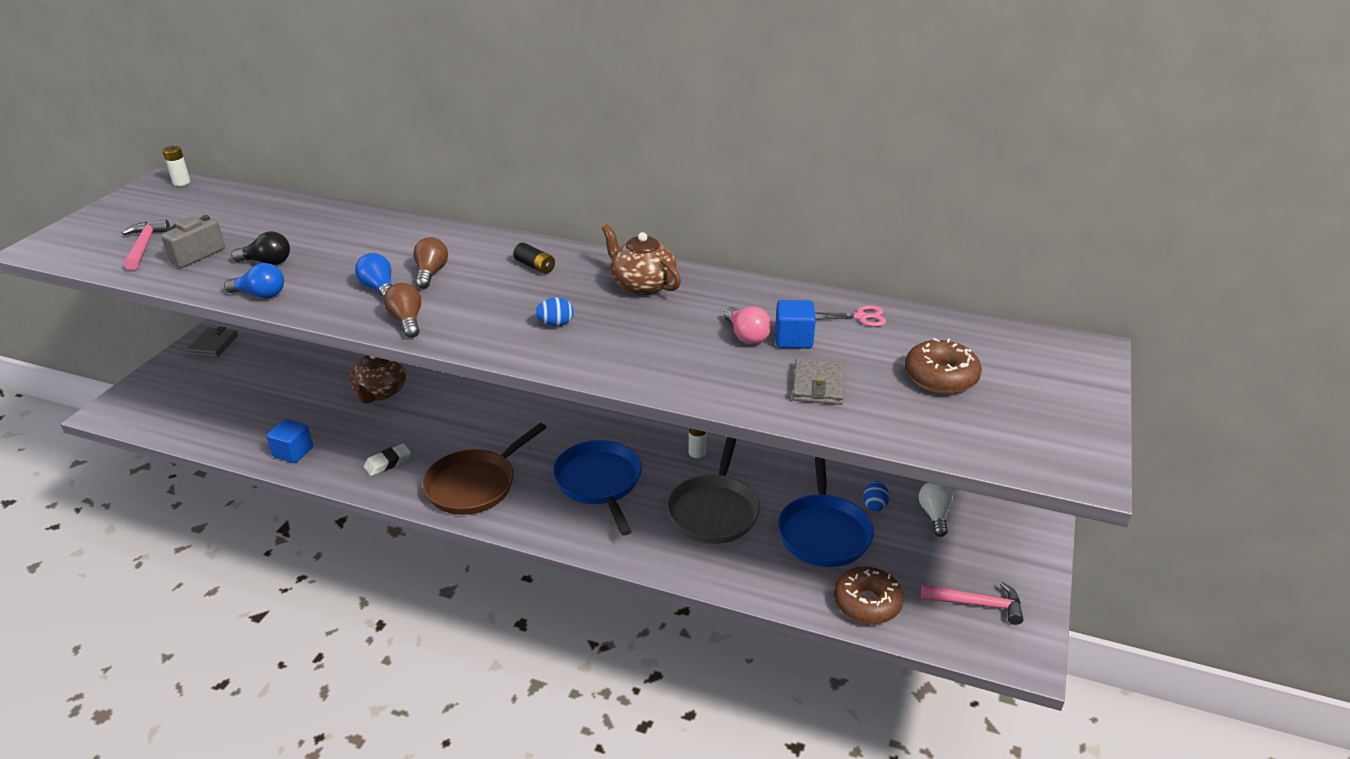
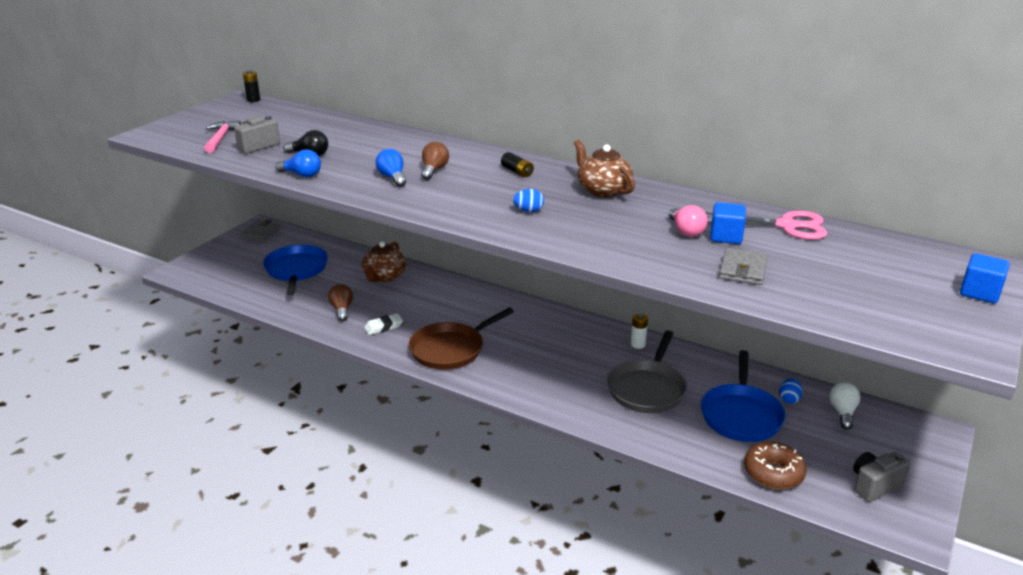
camera: 10 degrees right, 5 degrees down
(181, 182) = (253, 100): white battery -> black battery
(293, 452) = (311, 312): blue cube -> blue cube (979, 293)
(407, 321) = (411, 200): brown light bulb -> brown light bulb (342, 310)
(599, 483) = (552, 358): blue pan -> blue pan (296, 270)
(860, 317) = (786, 226): pink scissors -> pink scissors, size x1.82
(940, 377) = (852, 273): brown donut -> none
(977, 604) = (874, 485): pink hammer -> grey camera

